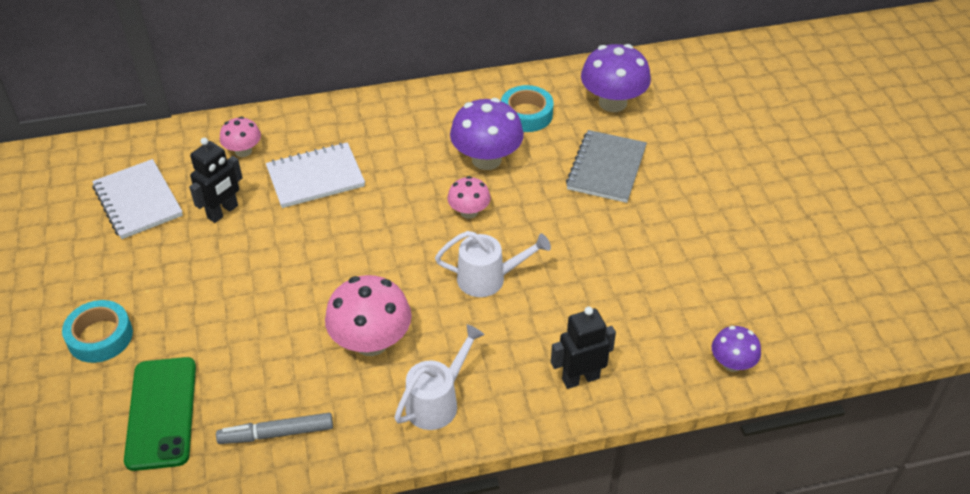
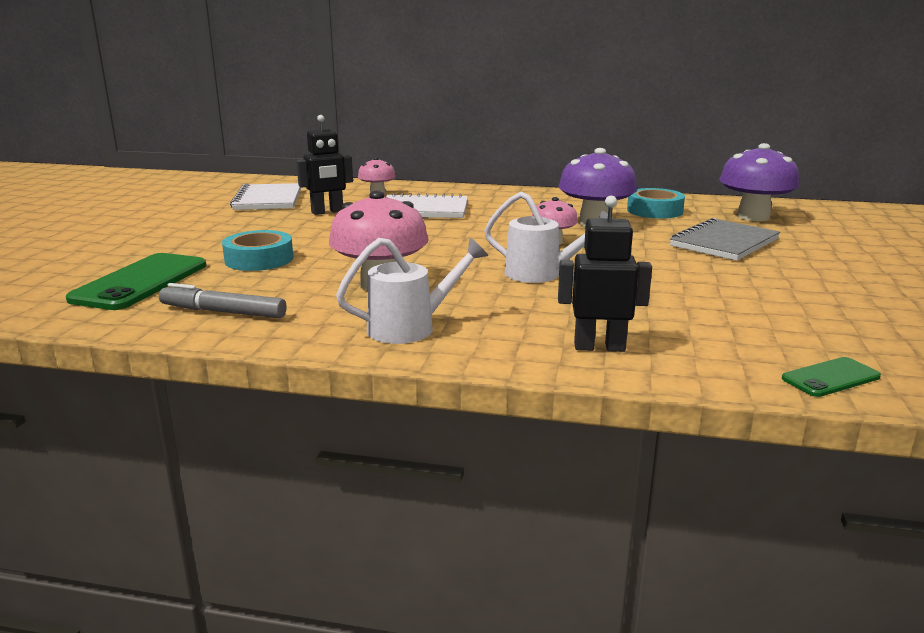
camera: 25 degrees right, 25 degrees down
(100, 336) = (151, 242): turquoise tape -> turquoise tape (259, 259)
(732, 363) = (830, 378): purple mushroom -> green phone

